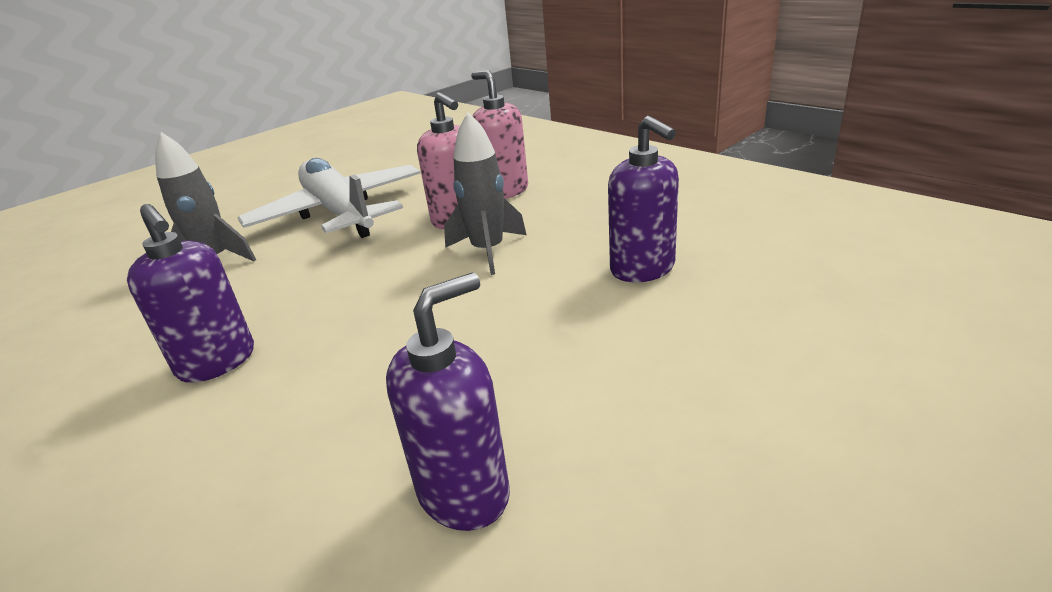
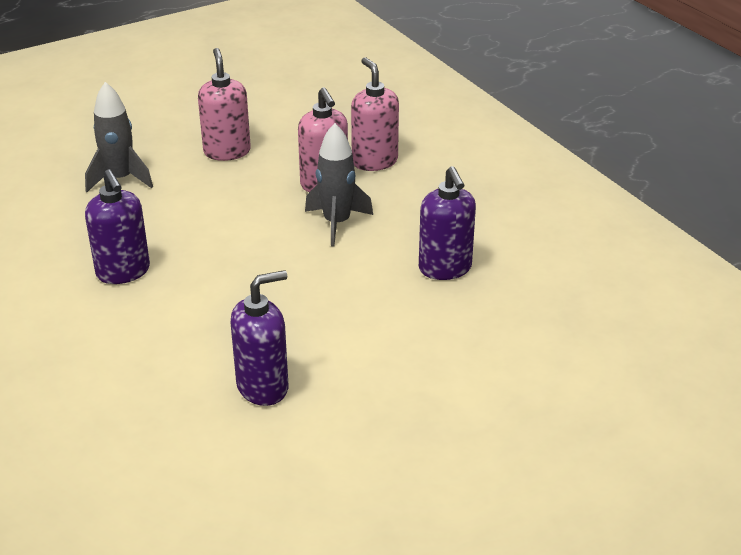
camera: 10 degrees right, 5 degrees up
(340, 213) = (227, 152): white plane -> pink soap dispenser

